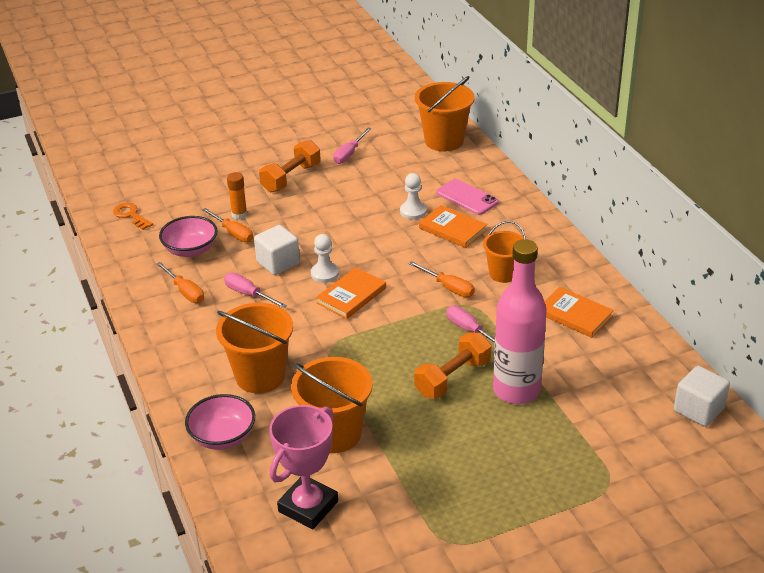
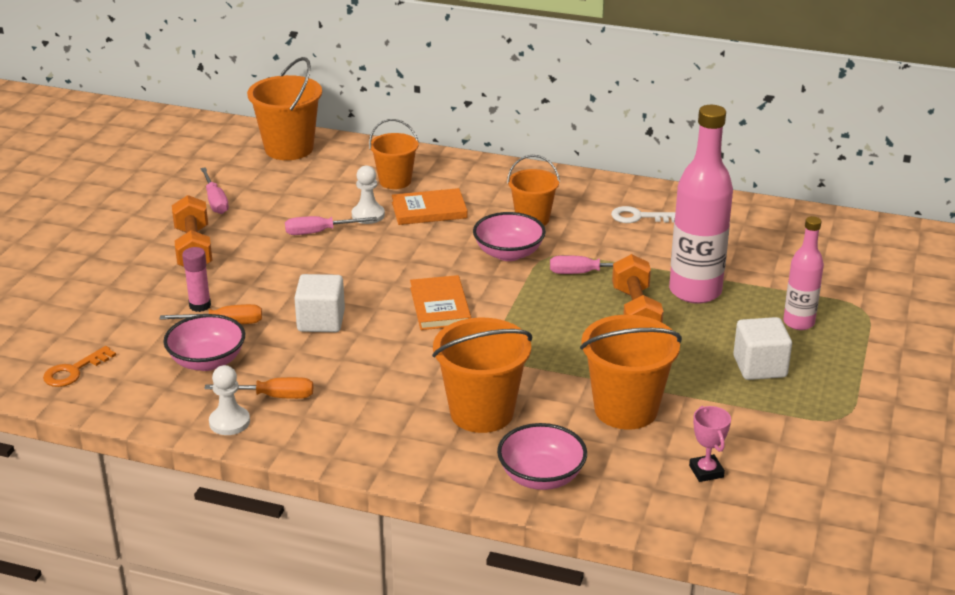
camera: 50 degrees left, 5 degrees down
(131, 215) = (74, 371): orange key -> orange key turned 45 degrees counterclockwise
(239, 214) = (200, 306): orange glue stick -> pink glue stick
(248, 294) = (343, 361): pink screwdriver -> pink screwdriver (319, 232)
(308, 506) = (706, 471): pink trophy -> pink trophy, size x0.51
(324, 274) = (382, 304): white pawn -> white pawn (229, 422)
(448, 287) = (508, 253): orange screwdriver -> pink bowl
(467, 197) = (395, 181): pink phone -> orange bucket
(544, 460) = (798, 322): none -> pink bottle
(575, 315) = (638, 217): orange book -> white key
(698, 410) = (827, 228): white cube -> white cube (759, 367)

